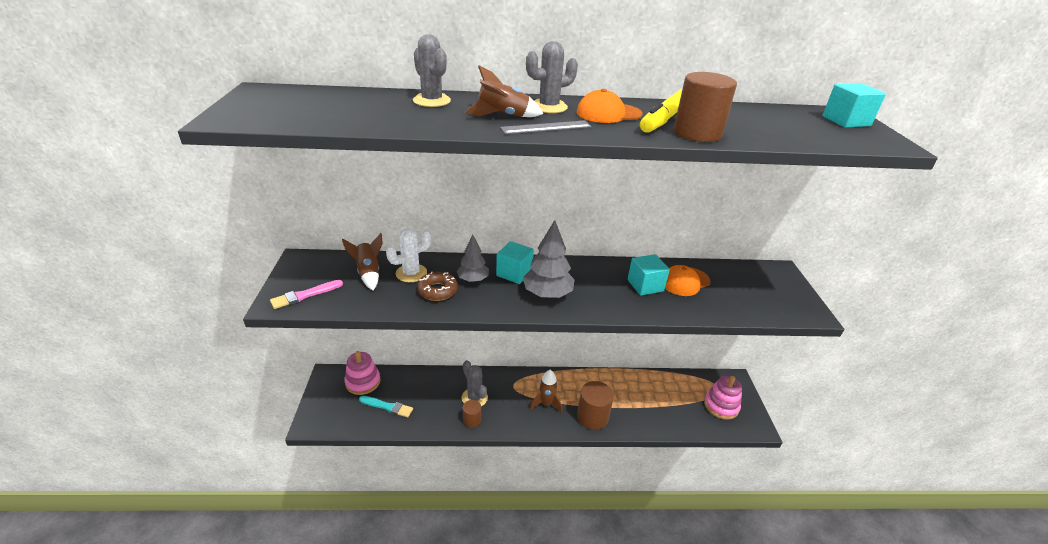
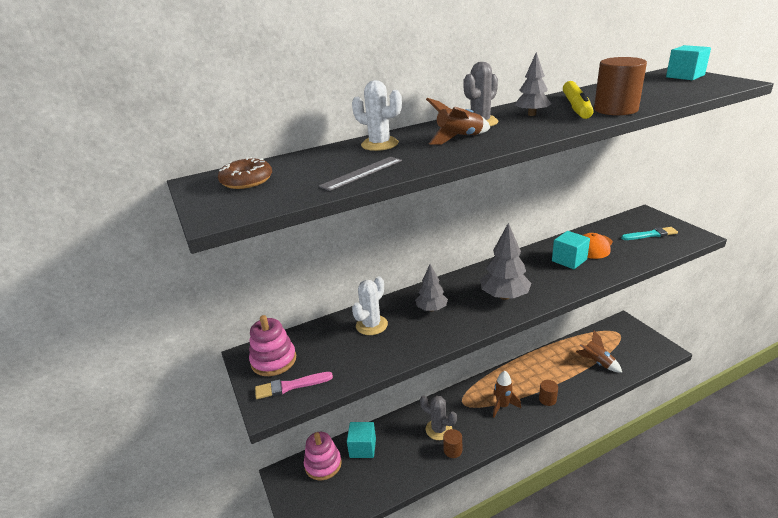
camera: 20 degrees left, 5 degrees down
(305, 295) = (290, 386): pink brush -> pink brush turned 45 degrees clockwise
(368, 273) = (332, 341): brown rocket -> brown rocket (597, 362)
(387, 407) = (366, 476): turquoise brush -> turquoise brush (650, 234)
(432, 101) = (379, 144): grey cactus -> white cactus
(437, 291) = (411, 330): brown donut -> brown donut (247, 181)
(514, 273) = (460, 290): turquoise cube -> turquoise cube (362, 448)
(546, 127) = (508, 137): grey ruler -> grey ruler (361, 173)
(592, 417) = (547, 399): brown cylinder -> brown cylinder, size x0.56
(608, 113) = (531, 114): orange cap -> grey tree
(721, 406) = (631, 346): pink stacking toy -> pink stacking toy (273, 360)

